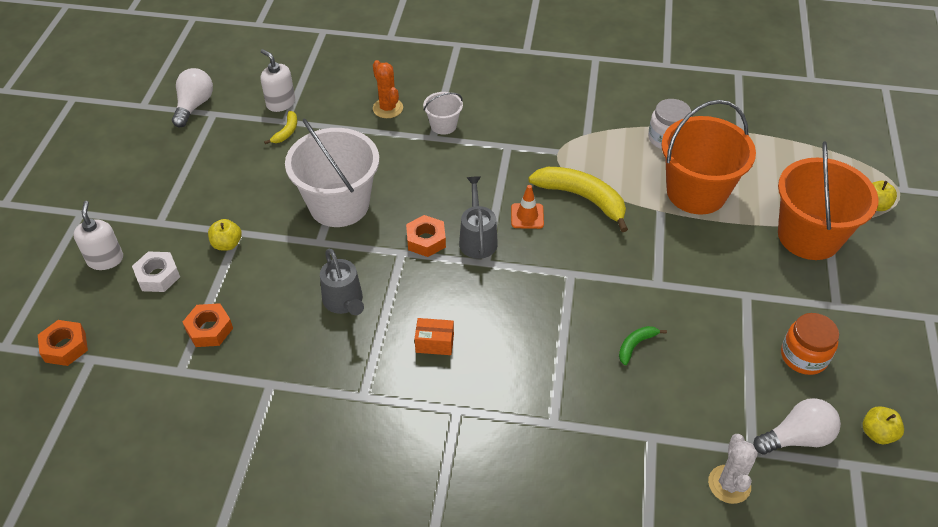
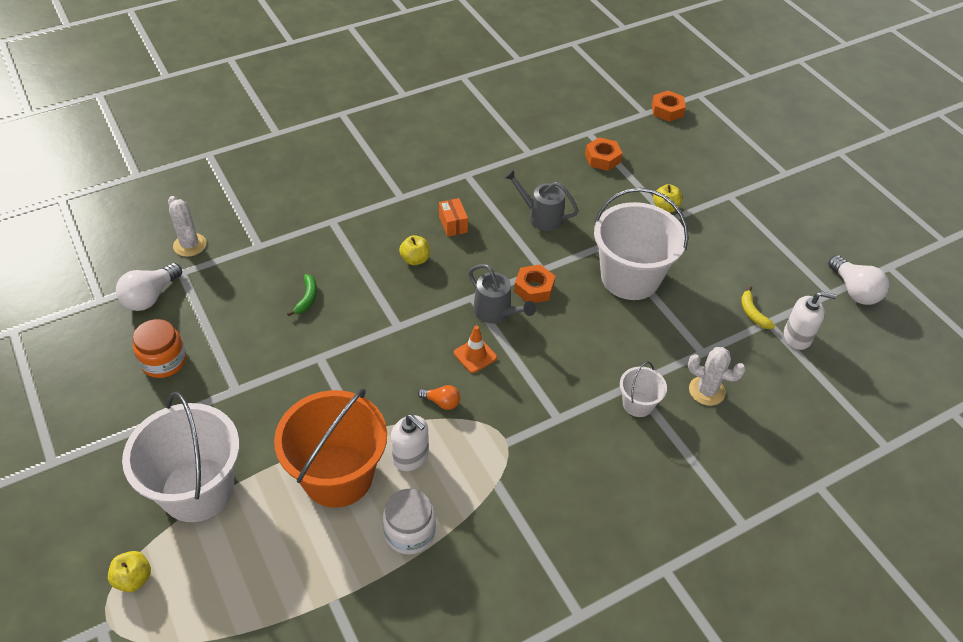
camera: 140 degrees right, 0 degrees up
(105, 259) = (723, 158): white soap dispenser -> white soap dispenser (411, 456)
(158, 276) = (677, 167): white nut -> none
(388, 108) = (706, 391): orange cactus -> white cactus
(434, 343) = (453, 224): orange box -> orange box turned 75 degrees counterclockwise
(582, 198) = (441, 402): yellow banana -> orange light bulb
(809, 236) = (197, 489): orange bucket -> white bucket
(877, 433) = (85, 331): yellow apple -> yellow apple (415, 259)

